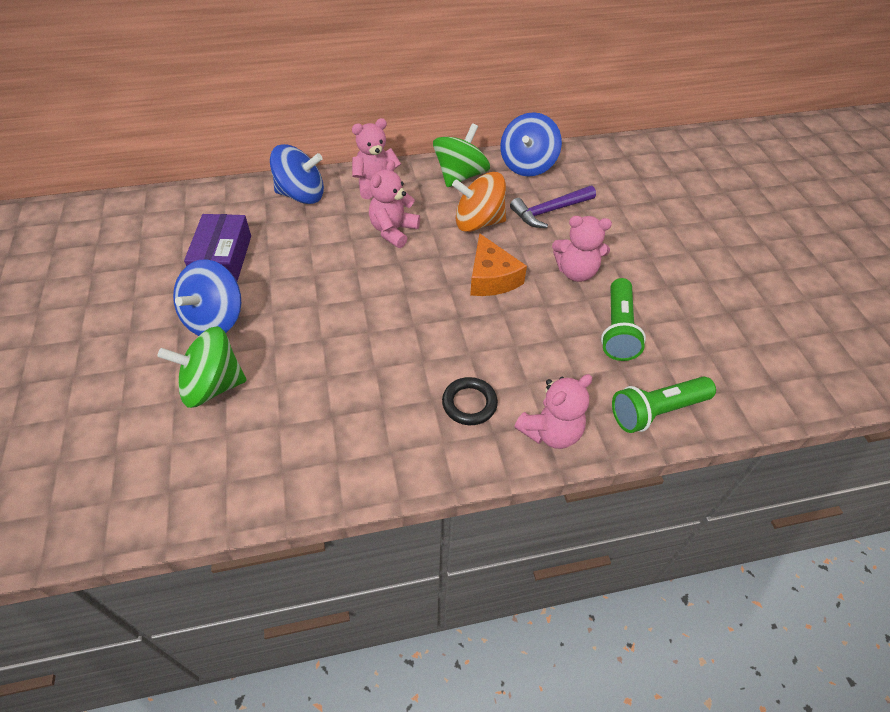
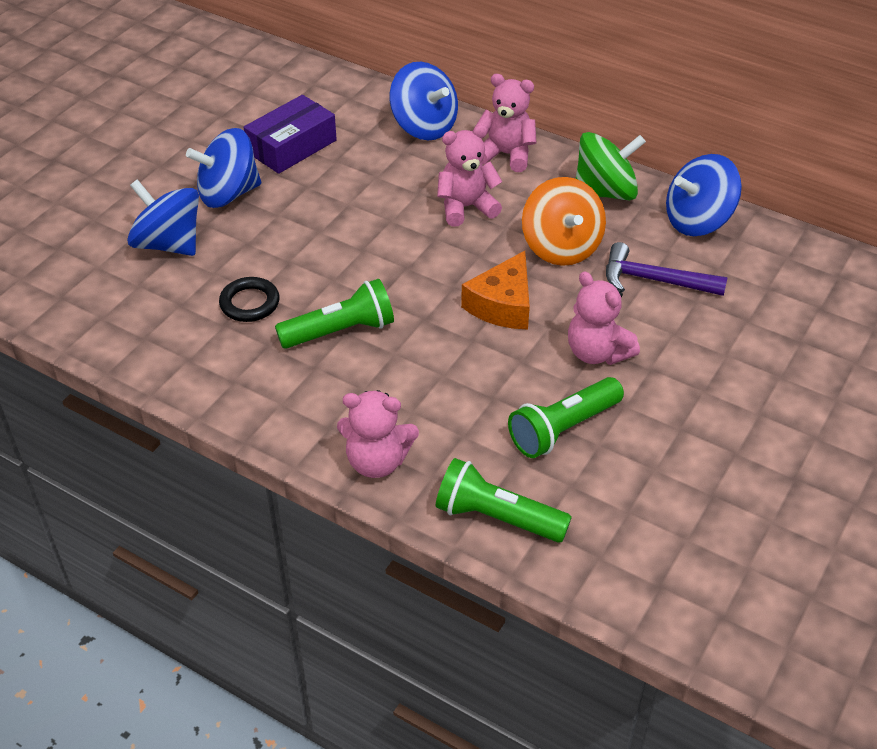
camera: 45 degrees right, 5 degrees down
(212, 386) = (169, 244): green spinning top -> blue spinning top
(417, 362) = (340, 331): none -> green flashlight
(469, 403) = (340, 391): black ring -> black ring (250, 303)
(478, 222) = (561, 247): orange spinning top -> orange spinning top turned 150 degrees counterclockwise

